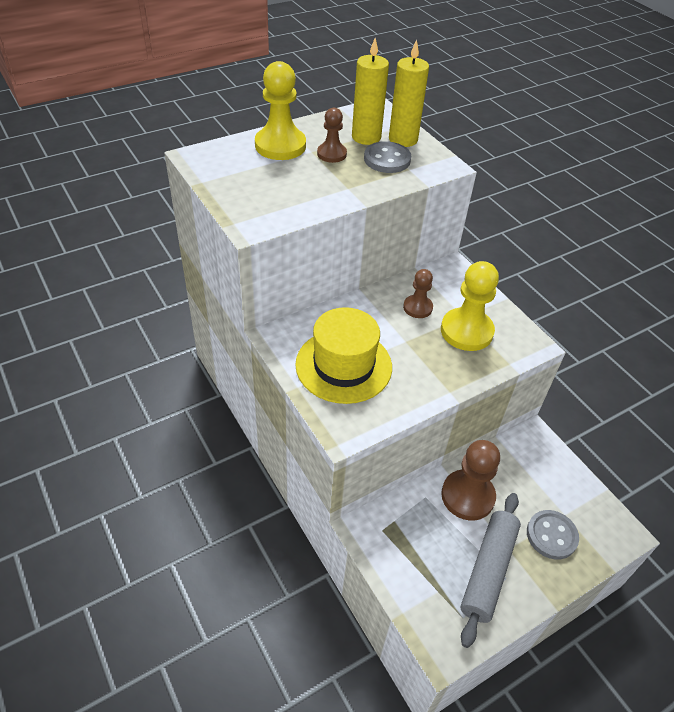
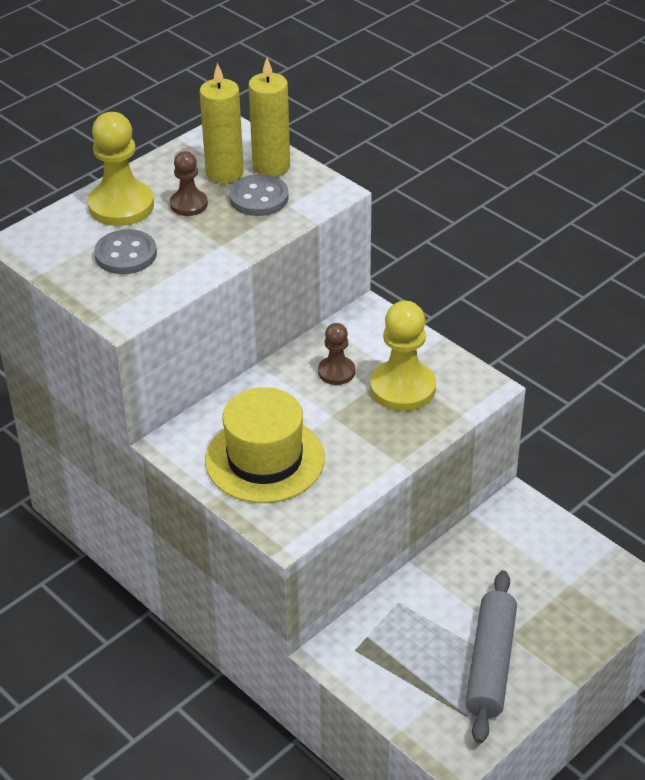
camera: 10 degrees left, 5 degrees down
(467, 496) = (449, 589): brown pawn -> none
(551, 535) = (557, 610): grey button -> grey button (126, 254)

